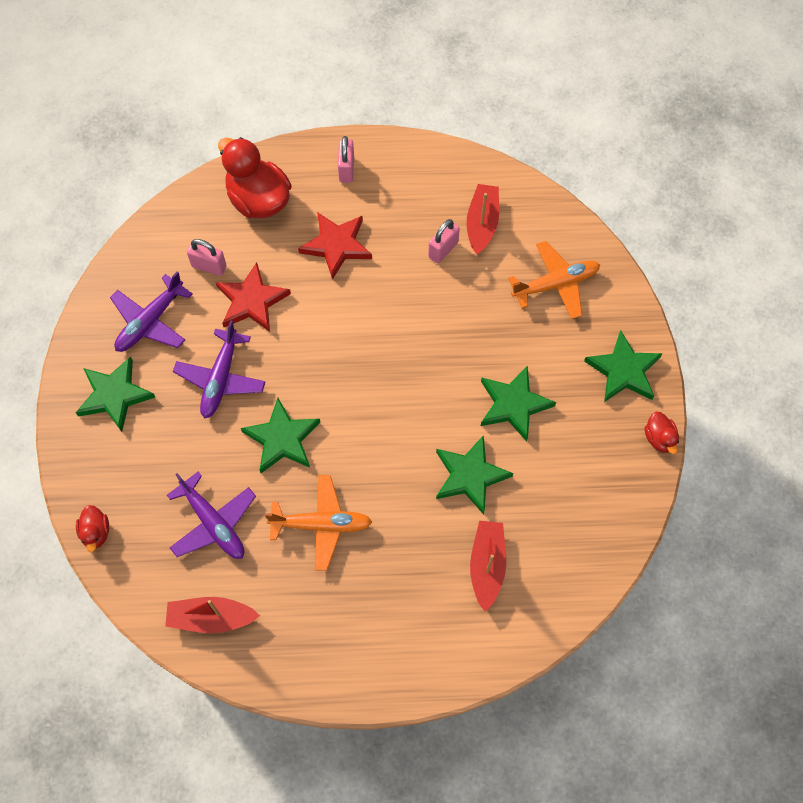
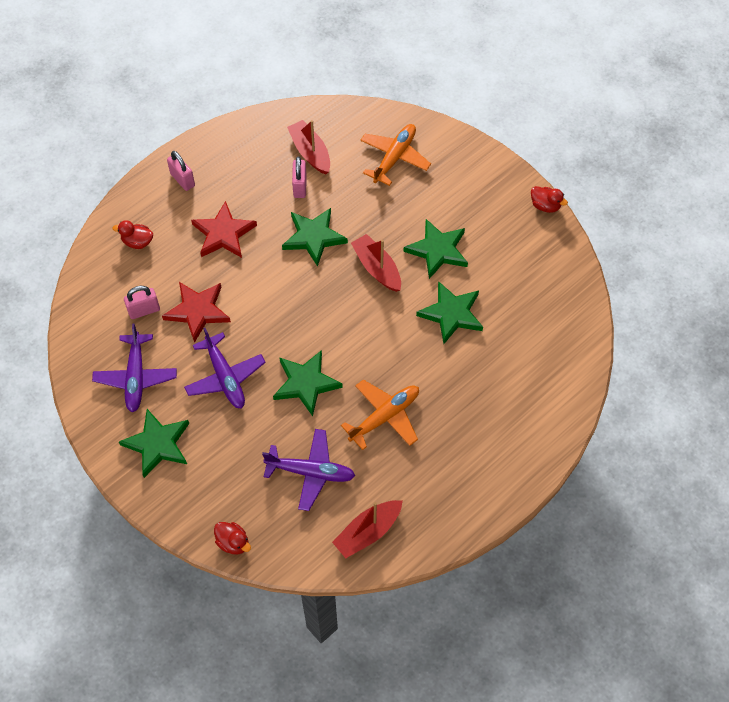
camera: 40 degrees left, 5 degrees down
(258, 200) = (137, 242): red duck -> red duck, size x0.48
(487, 565) = (513, 360): red boat -> red boat (377, 268)
(624, 370) = (486, 180): green star -> green star (314, 237)

